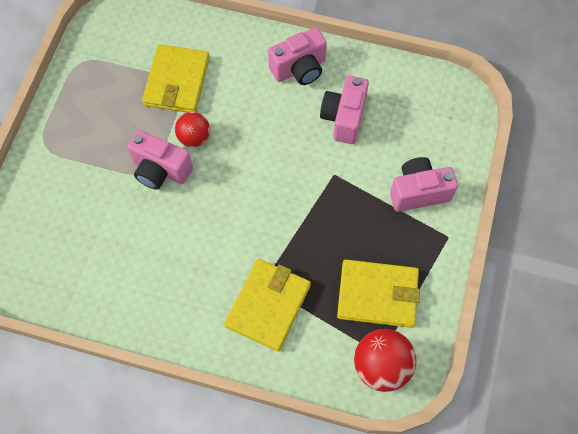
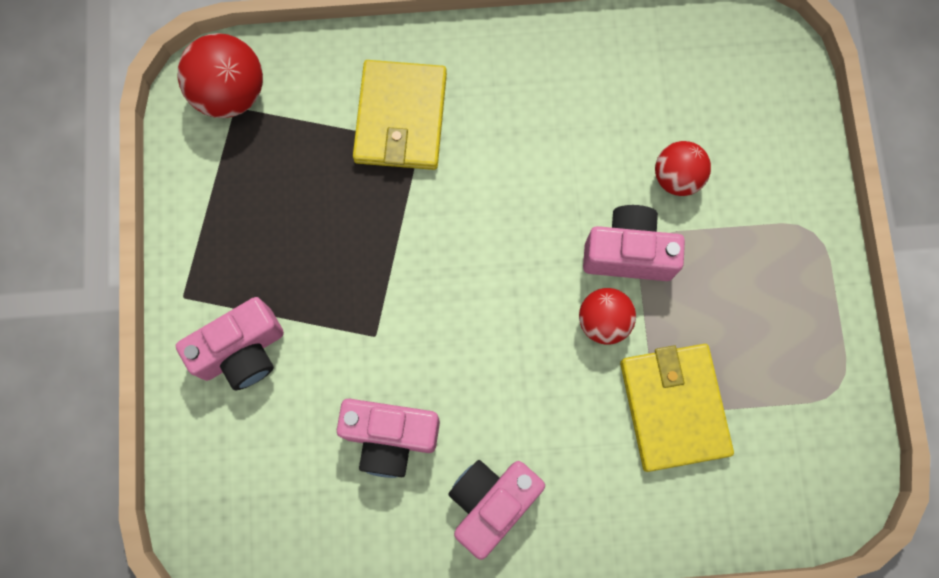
camera: 160 degrees right, 10 degrees up
(107, 204) = (676, 177): none -> red ball
(344, 118) = (390, 437): pink camera -> pink camera turned 105 degrees clockwise
(377, 295) = (260, 181): yellow wallet -> none

